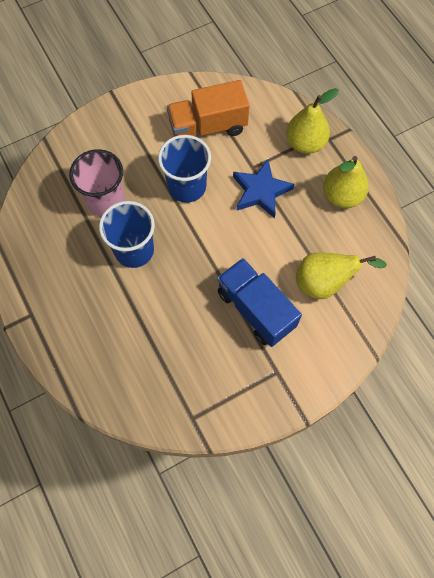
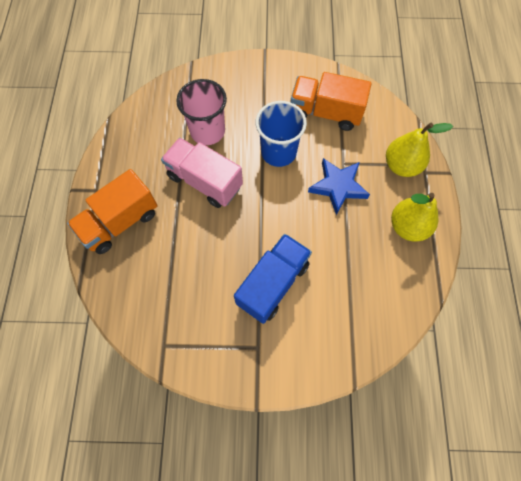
camera: 30 degrees right, 0 degrees up
(77, 331) = (120, 222): none -> orange truck
(134, 250) = (204, 181): blue cup -> pink truck
(255, 309) = (273, 283): blue truck -> blue truck turned 45 degrees clockwise
(324, 283) = (346, 293): yellow pear -> none

